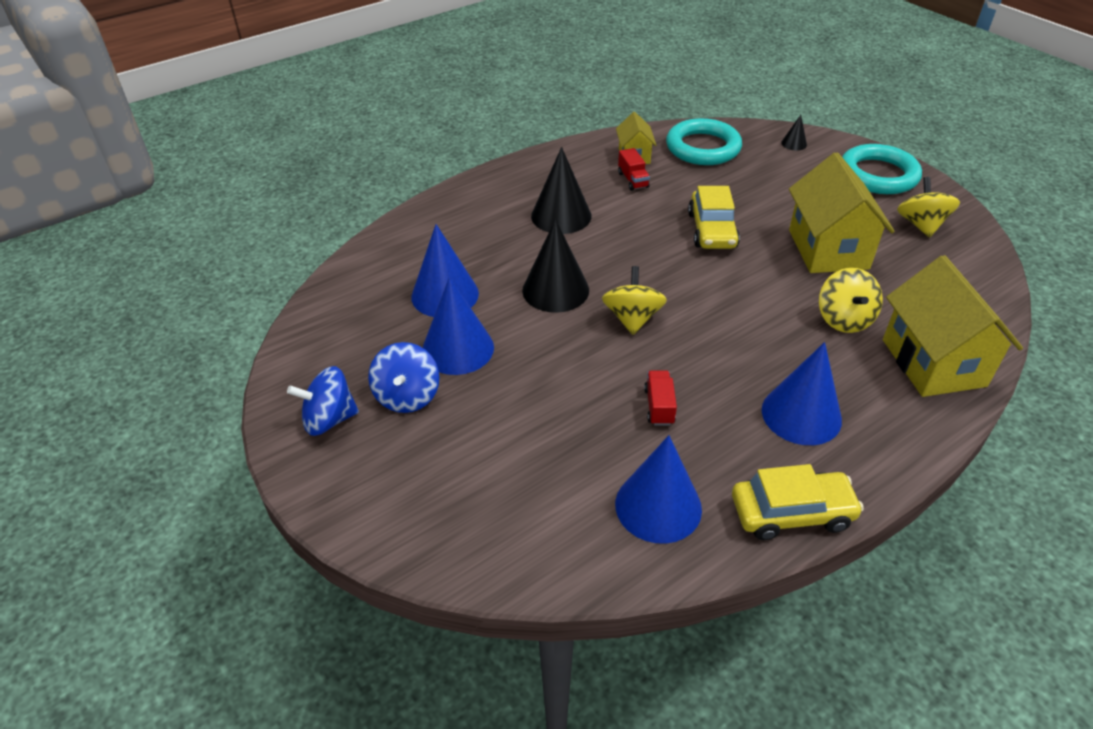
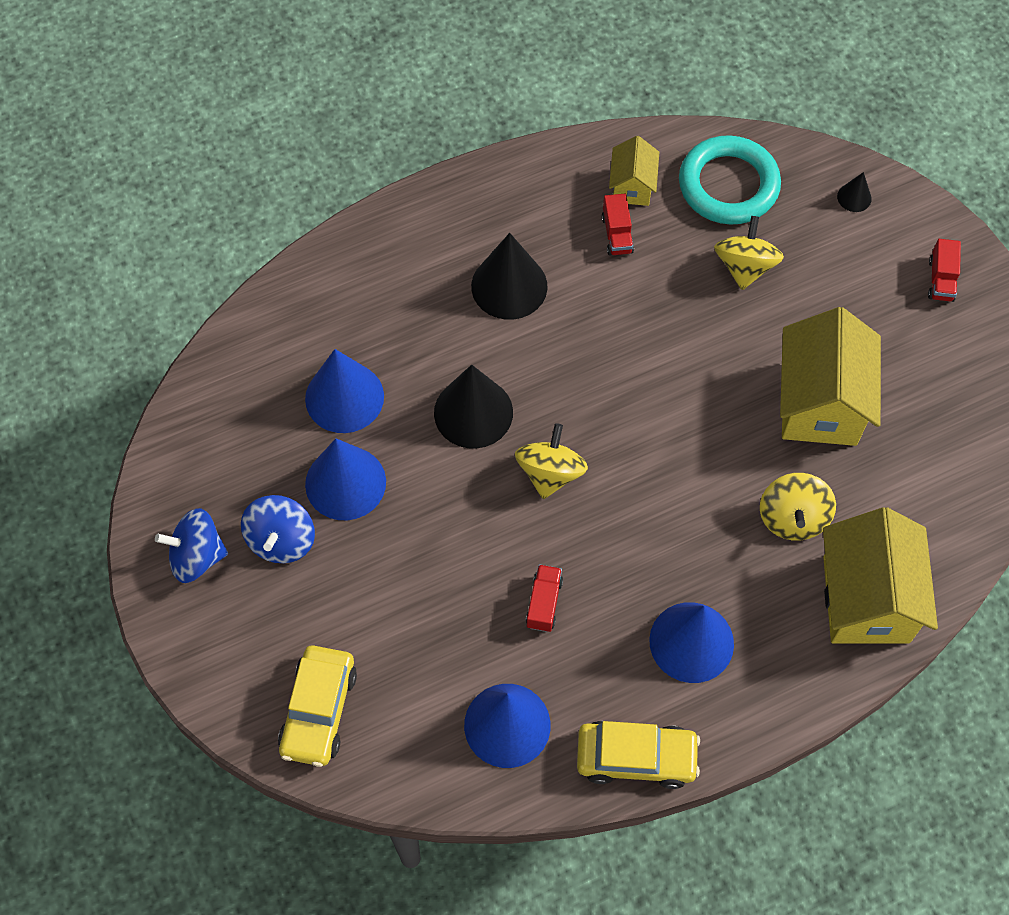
camera: 10 degrees right, 20 degrees up
(712, 230) = (688, 345): yellow car -> yellow car (318, 710)
(878, 175) = (941, 280): turquoise ring -> red truck
(921, 225) = (954, 381): yellow spinning top -> yellow spinning top (744, 267)

